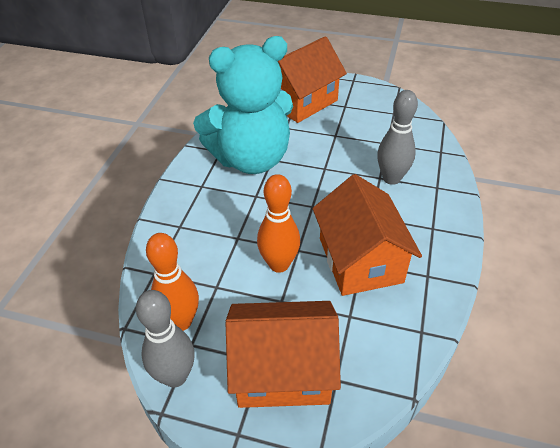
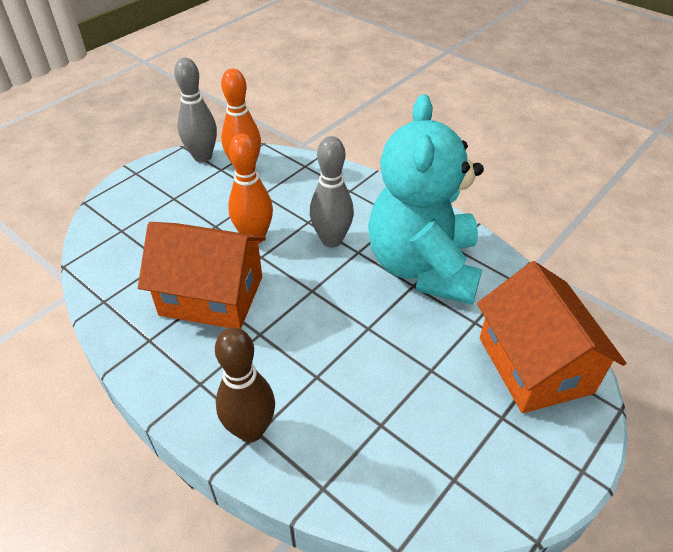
camera: 115 degrees right, 0 degrees up
(283, 370) = (156, 206): orange house -> none
(391, 178) = (306, 388): grey bowling pin -> grey bowling pin (331, 240)
(438, 190) = (251, 430): none -> brown bowling pin

